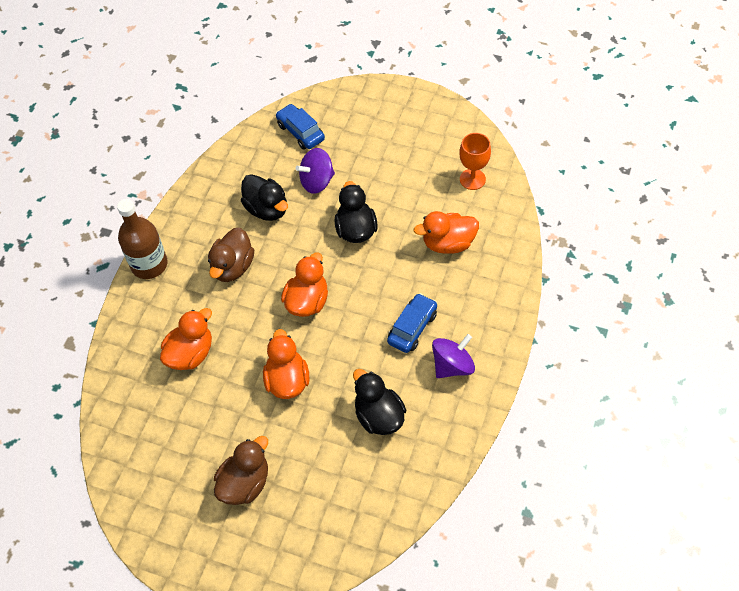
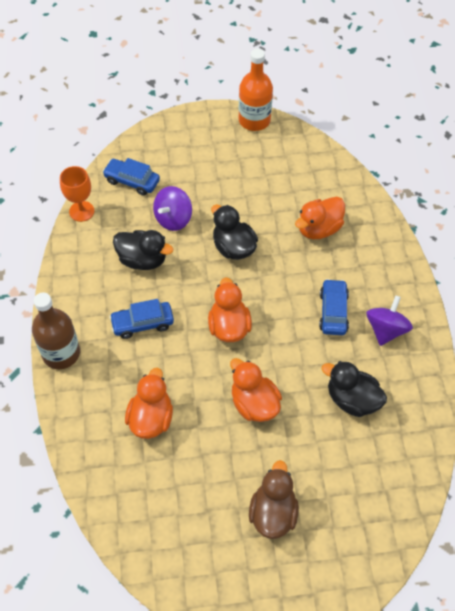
camera: 30 degrees left, 0 degrees up
(232, 267) = (142, 323): brown duck -> blue car
(451, 114) = (254, 120): none -> orange bottle
(472, 179) = (305, 168): orange goblet -> orange goblet (81, 211)

